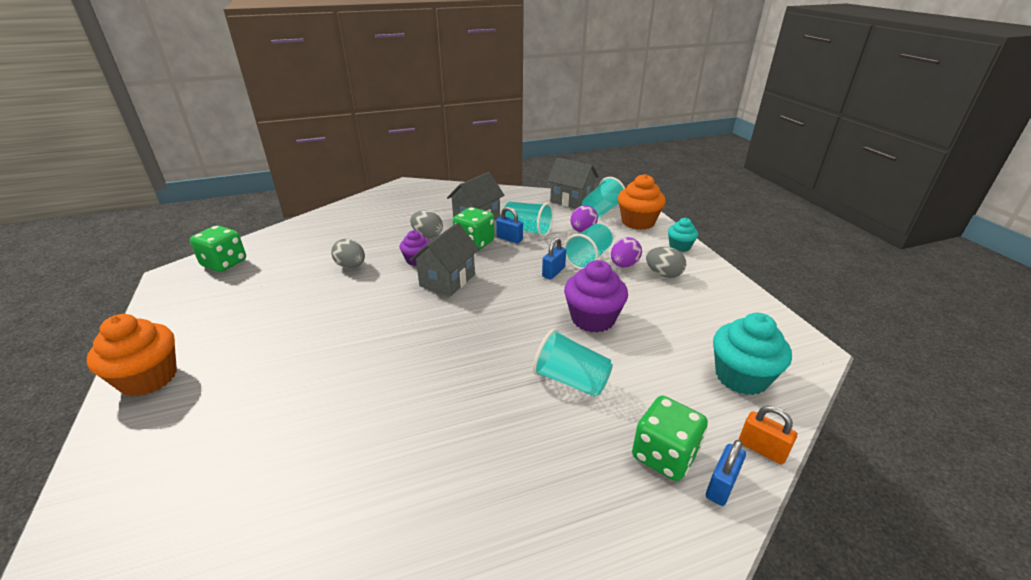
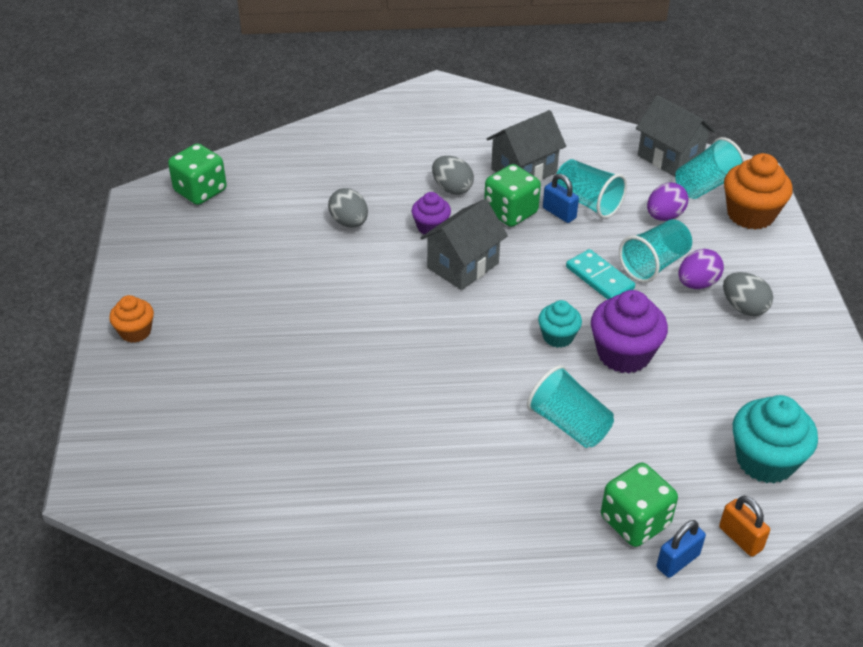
camera: 15 degrees right, 10 degrees up
(148, 378) = (135, 332): orange cupcake -> orange cupcake, size x0.58
(553, 272) = (599, 278): blue padlock -> turquoise domino
(679, 246) = (789, 268): turquoise cupcake -> turquoise cupcake (558, 337)

